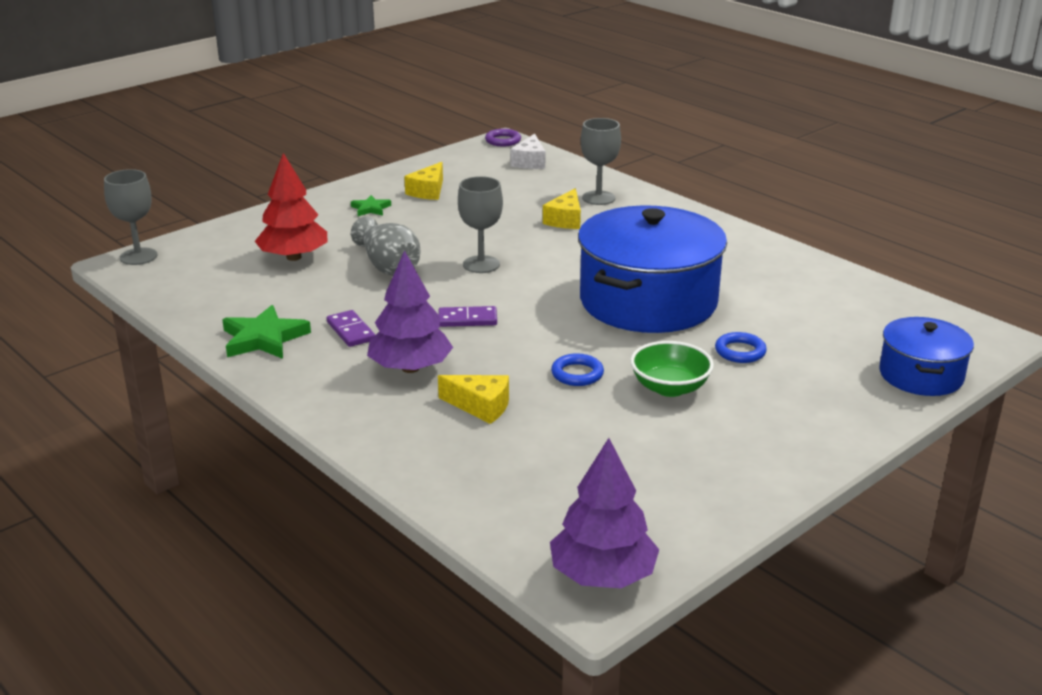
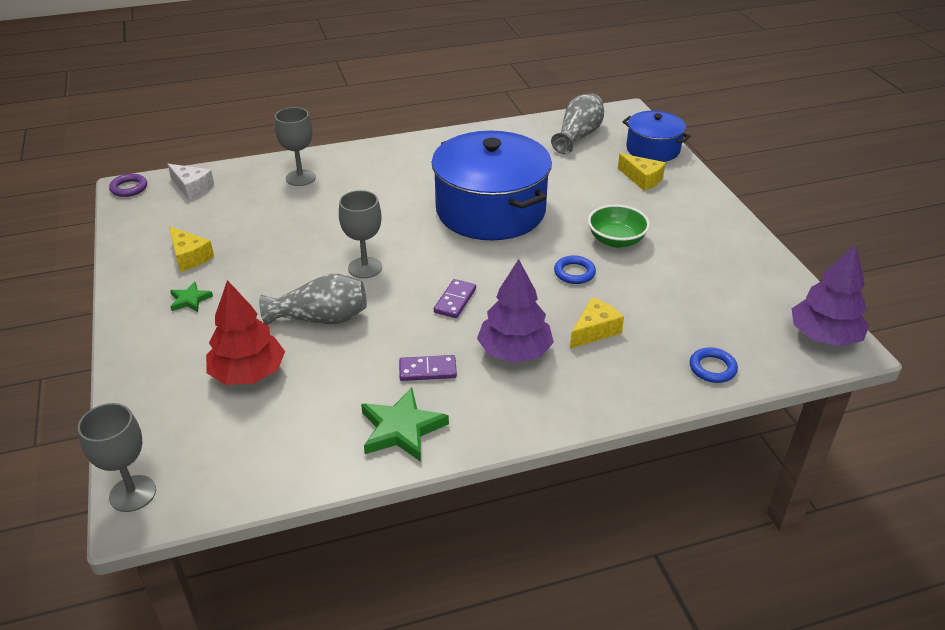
camera: 65 degrees left, 10 degrees up
(565, 220) = (324, 204): yellow cheese -> yellow cheese (642, 179)
(740, 351) = (586, 198): blue ring -> blue ring (712, 368)
(882, 318) = (578, 136): none -> grey vase

